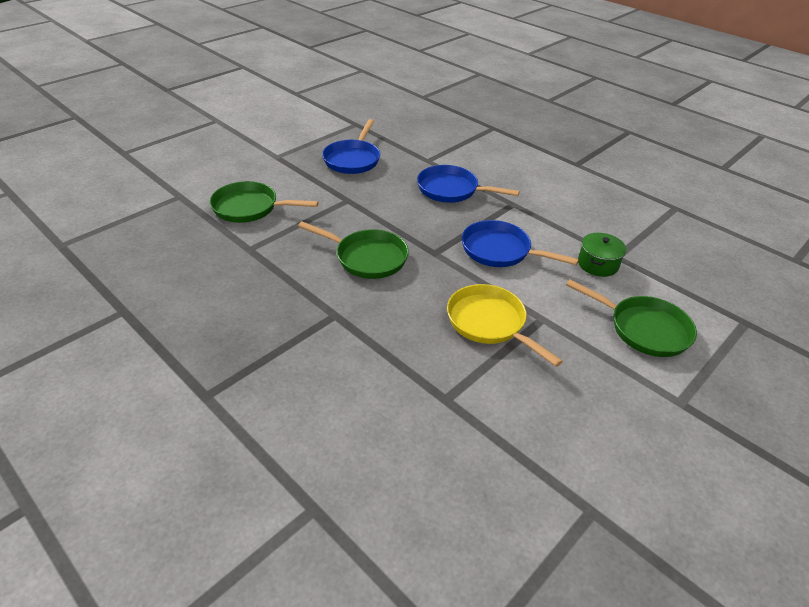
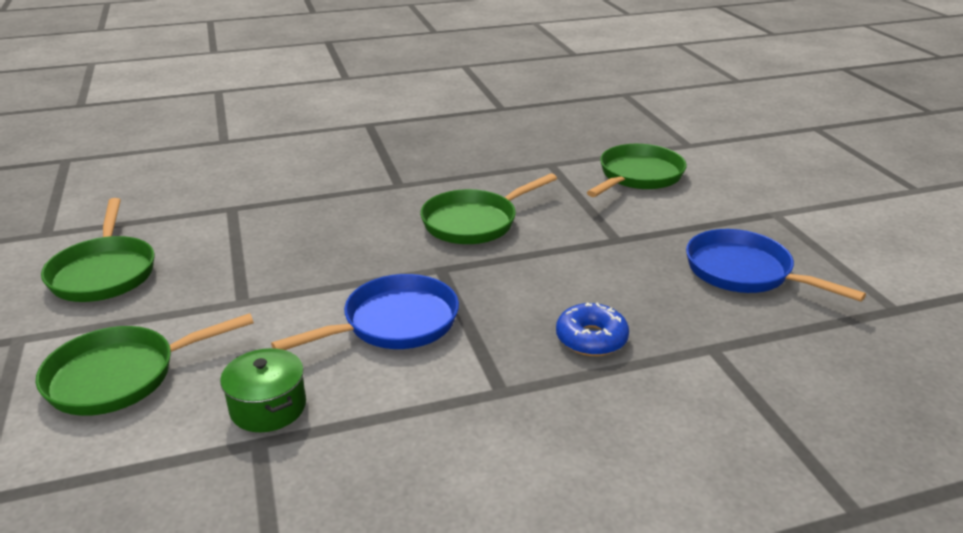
camera: 120 degrees right, 10 degrees down
(451, 190) = (591, 339): blue pan -> blue donut
(489, 323) = (283, 263): yellow pan -> none
(589, 415) = (104, 272): none -> green pan

